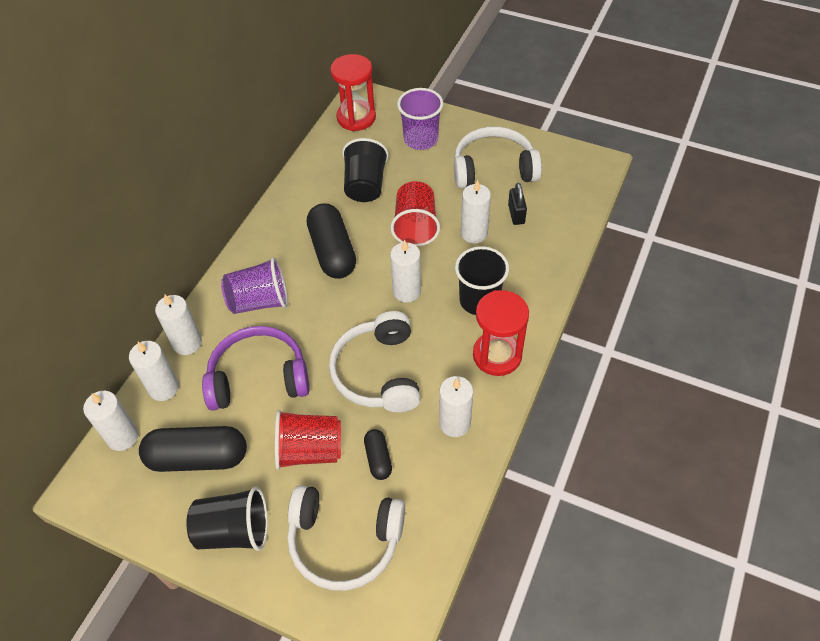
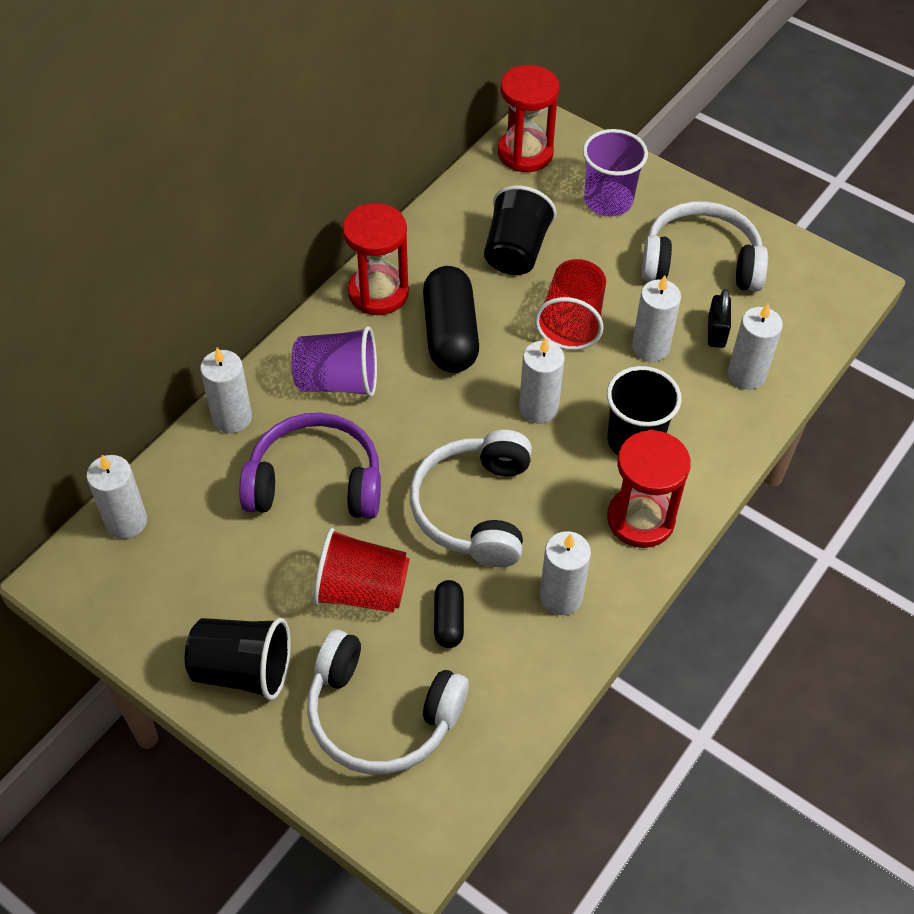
camera: 10 degrees right, 0 degrees up
(163, 388) = (190, 470): white candle -> white candle (746, 374)
(198, 457) = (216, 568): black capsule -> none
(275, 232) = (378, 293): none -> red hourglass

